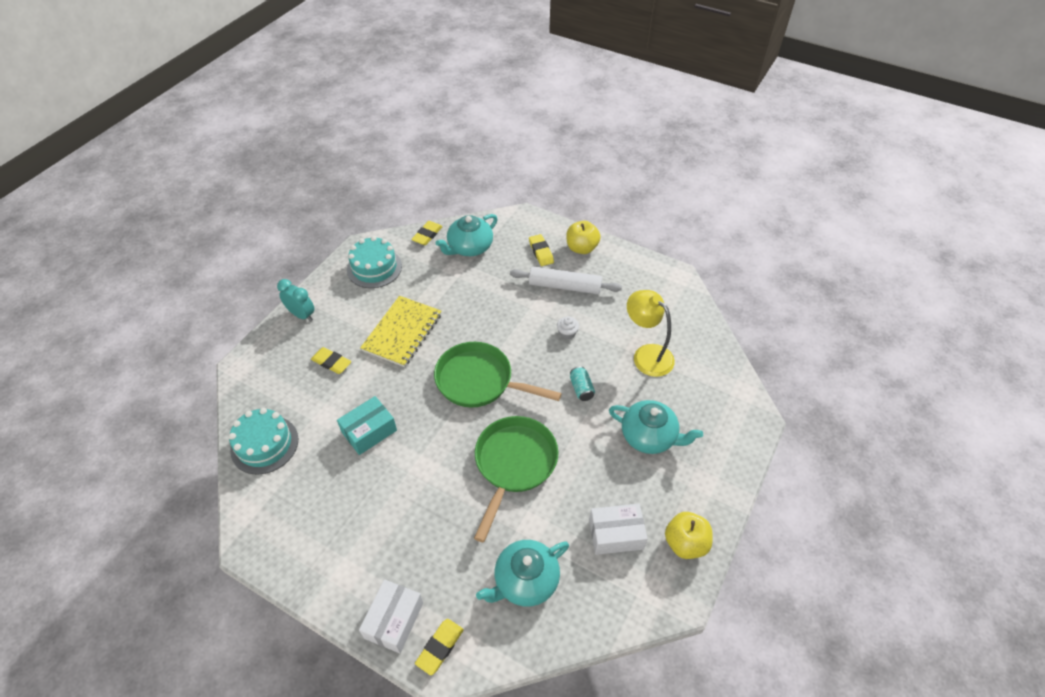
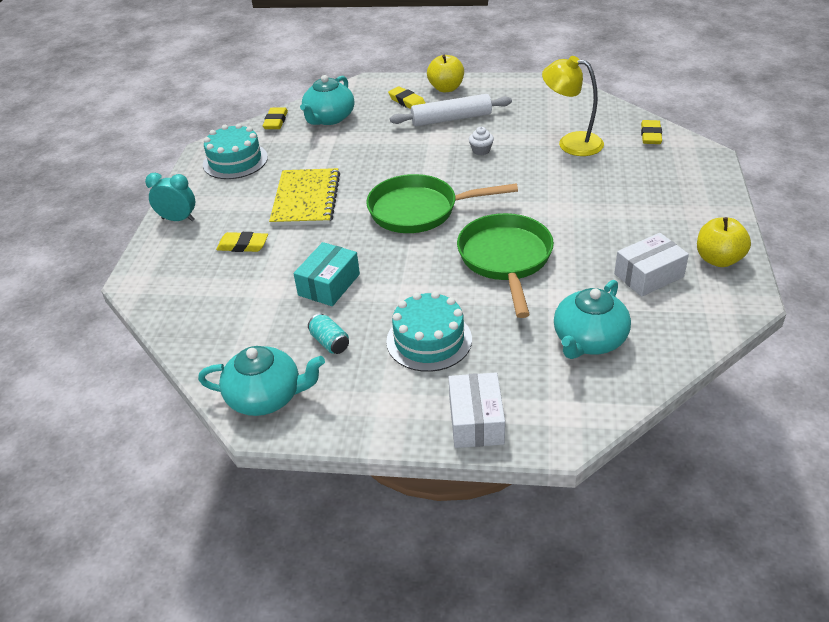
camera: 20 degrees left, 10 degrees down
(264, 444) = (213, 334): turquoise cake -> turquoise cake (429, 340)
(440, 647) = (543, 423): yellow eraser -> yellow eraser (650, 135)
(581, 389) = (528, 184): turquoise can -> turquoise can (330, 342)
(649, 436) = (621, 197): turquoise teapot -> turquoise teapot (266, 397)

